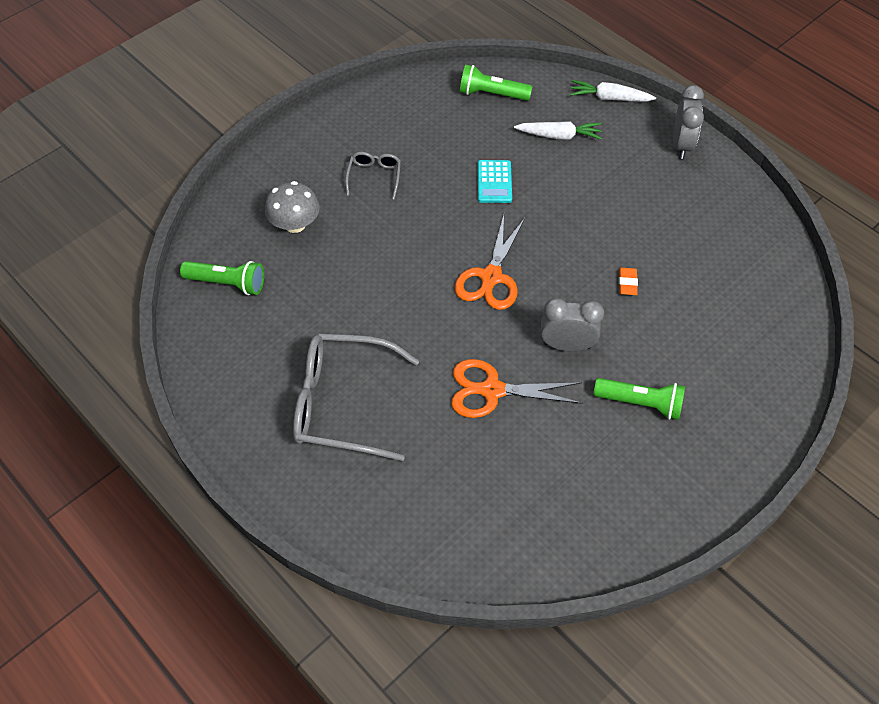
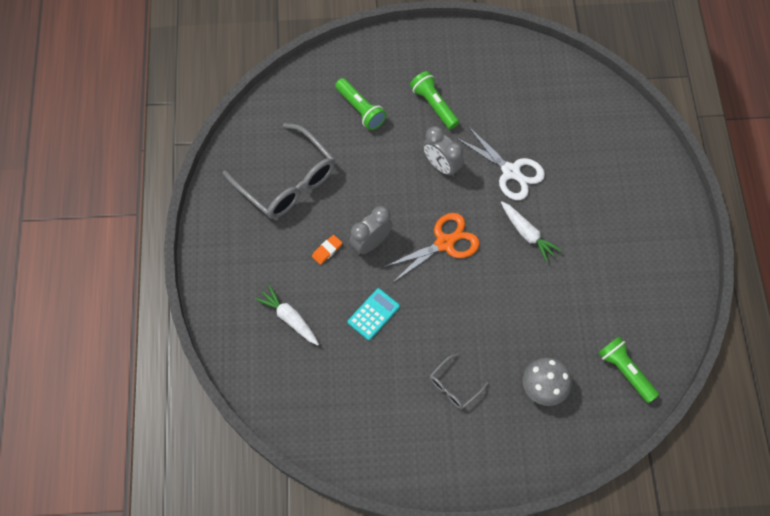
camera: 140 degrees left, 10 degrees up
(342, 403) = (607, 228): grey glasses -> grey glasses (287, 181)
(492, 94) = (298, 398): green flashlight -> green flashlight (360, 109)
(492, 390) = (511, 171): orange scissors -> white scissors
(610, 98) = (217, 322): white carrot -> white carrot (527, 233)
(627, 283) = (364, 176): orange eraser -> orange eraser (327, 250)
(681, 145) = (217, 244): grey clock -> grey clock (371, 243)

